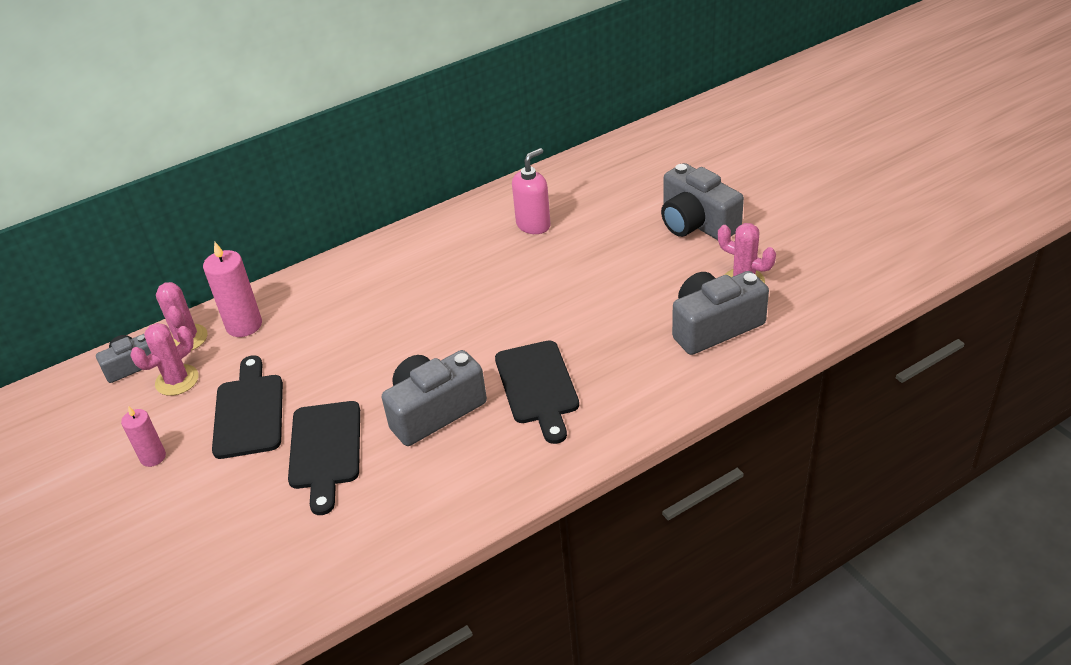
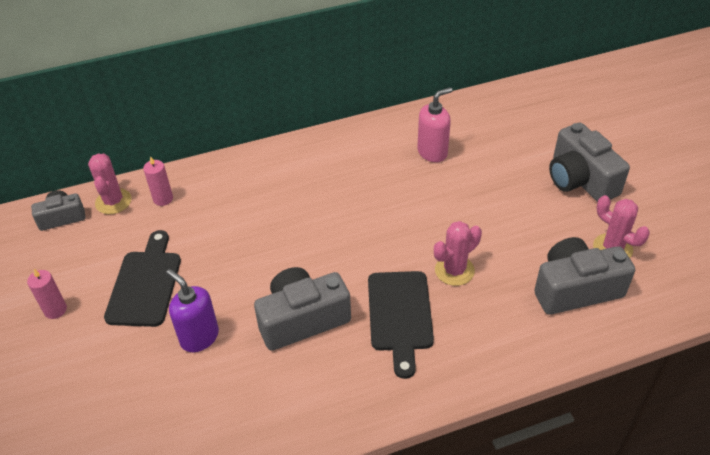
camera: 10 degrees right, 5 degrees up
(177, 380) = (95, 240): pink cactus -> pink cactus (454, 270)
(244, 325) = (163, 199): pink candle -> pink candle, size x0.62
(325, 450) = (199, 337): black cutting board -> purple soap dispenser

